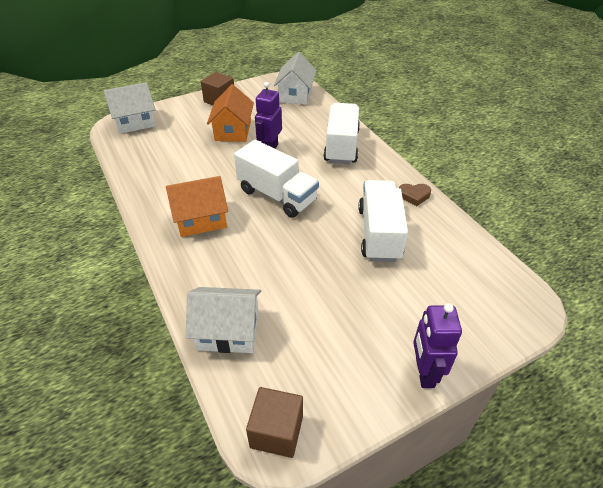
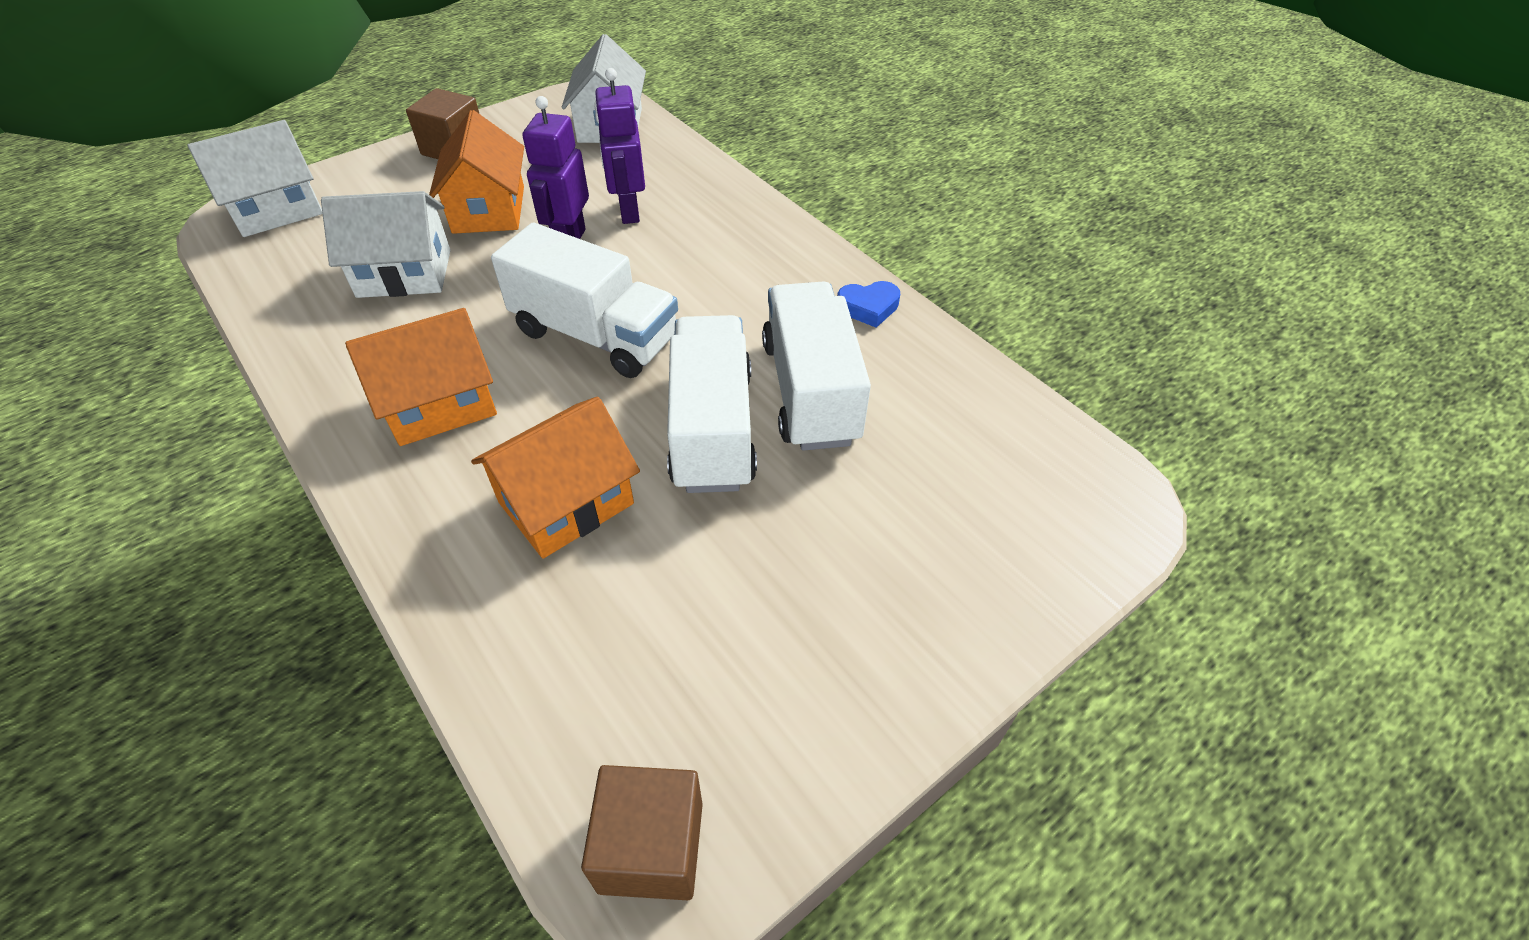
camera: 10 degrees left, 5 degrees up
(228, 331) = (523, 639): white house -> white house (404, 273)
(254, 272) = (566, 502): none -> orange house
(341, 146) = (714, 221): white truck -> white truck (712, 429)
(414, 196) = (868, 307): brown heart -> blue heart
(424, 372) = (936, 668): purple robot -> purple robot (628, 211)

